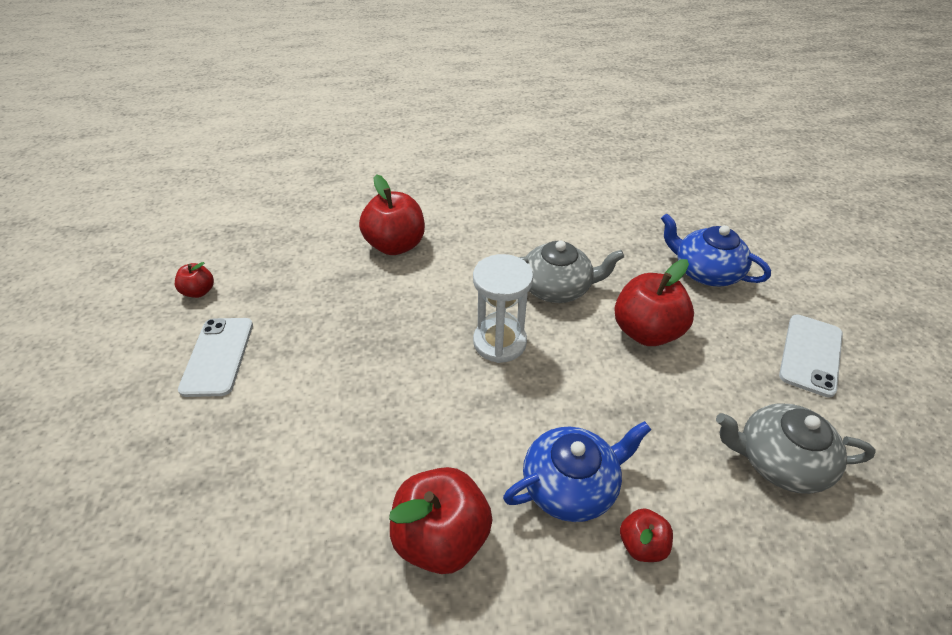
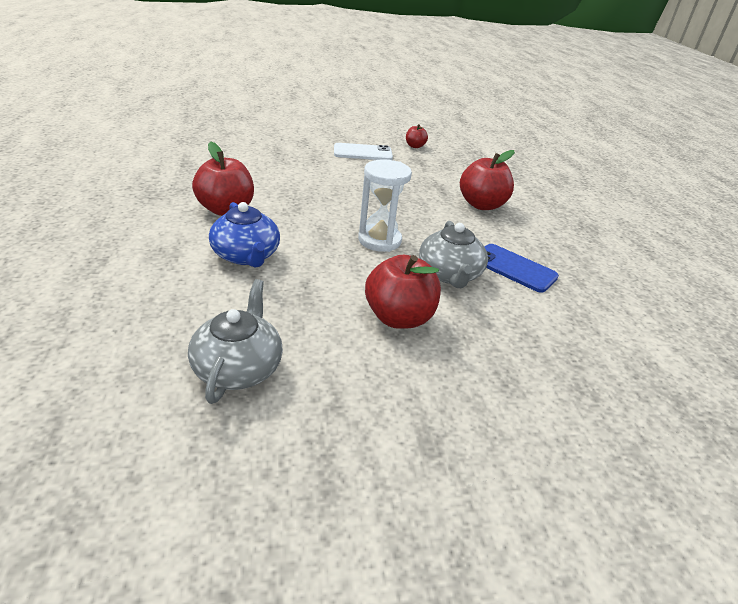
camera: 85 degrees right, 10 degrees down
(532, 241) = (514, 268): none -> blue phone
(641, 544) = (192, 277): red apple -> none
(705, 271) = (505, 383): blue teapot -> none
(810, 354) = (372, 442): white phone -> none

